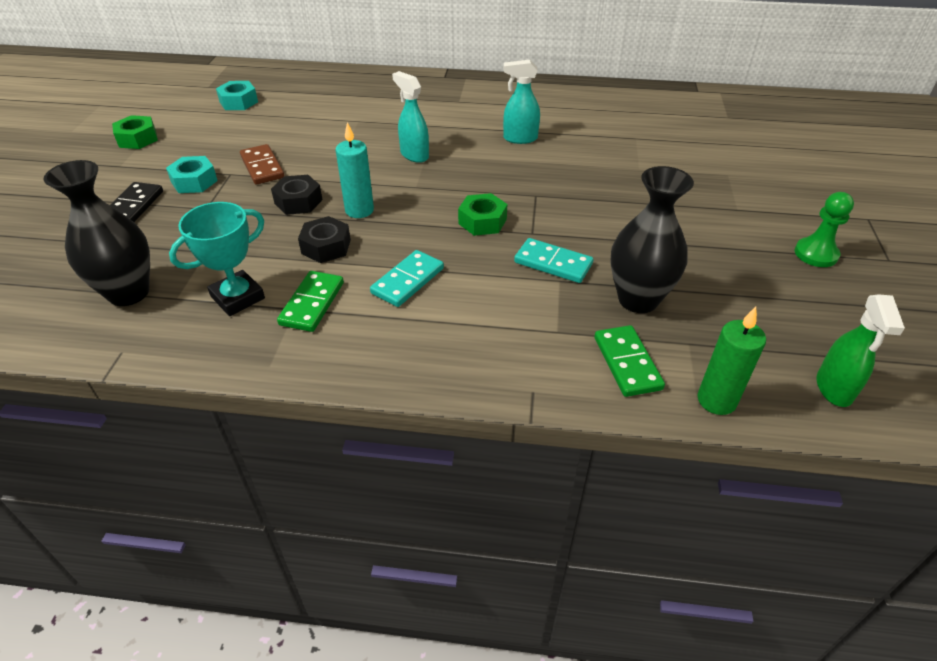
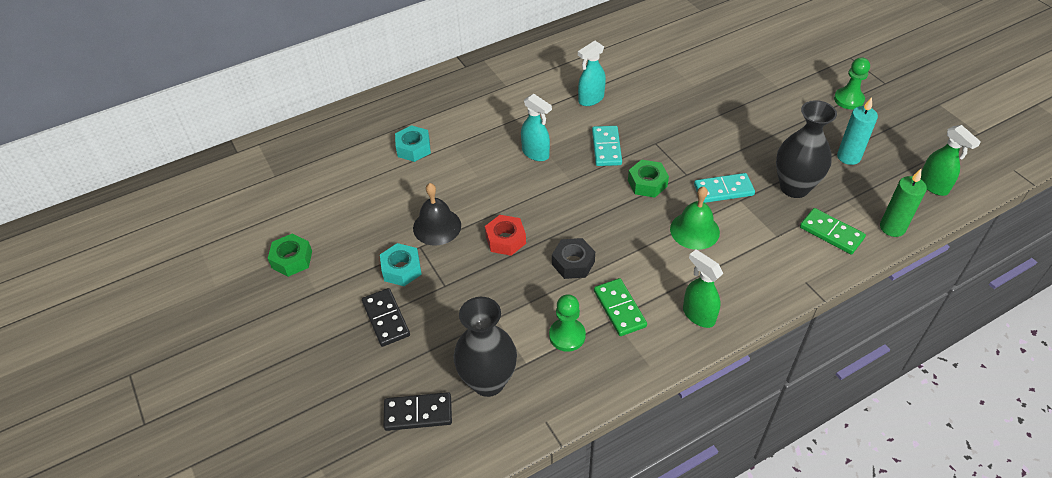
camera: 35 degrees left, 5 degrees up
(50, 283) = (418, 413): none -> black domino
(238, 297) = (567, 336): turquoise trophy -> green pawn
(239, 102) = (327, 177): turquoise nut -> turquoise nut (413, 148)
(262, 167) = (437, 226): brown domino -> black bell
(298, 201) = (505, 240): black nut -> red nut
(359, 210) = (557, 222): turquoise candle -> turquoise candle (848, 157)
(375, 352) = (698, 315): none -> green spray bottle
(407, 281) = (656, 255): turquoise domino -> turquoise domino (606, 148)
(414, 155) = (535, 153): turquoise spray bottle -> turquoise spray bottle turned 150 degrees counterclockwise
(475, 281) = (694, 230): none -> green bell

